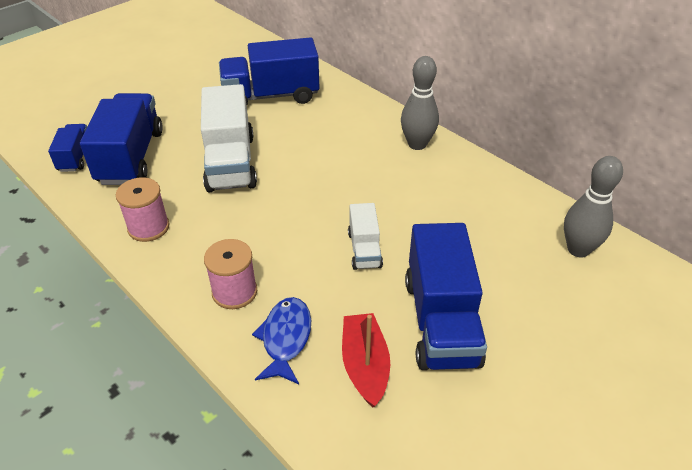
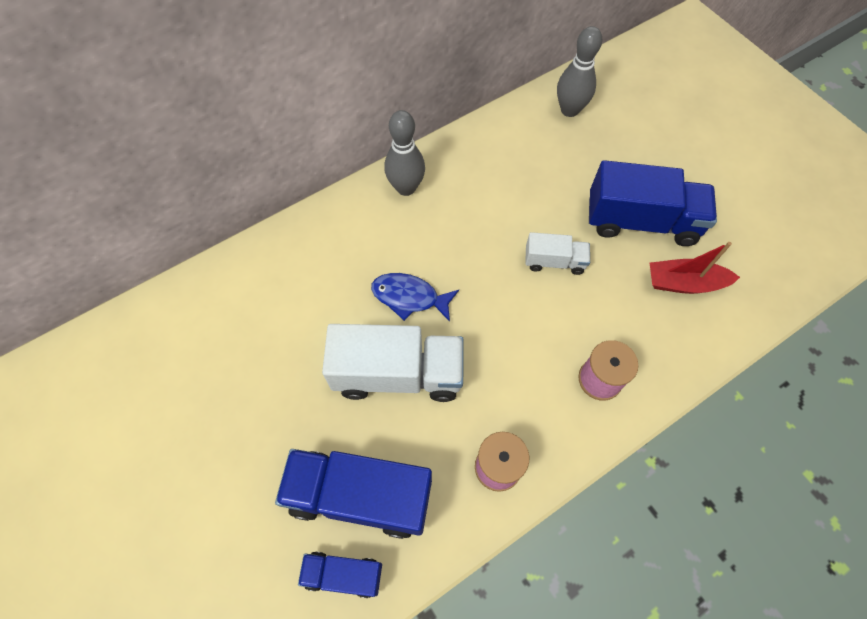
camera: 80 degrees left, 20 degrees up
(271, 96) = (270, 318): blue truck -> none
(285, 338) = (656, 339): blue fish -> blue fish (409, 297)

